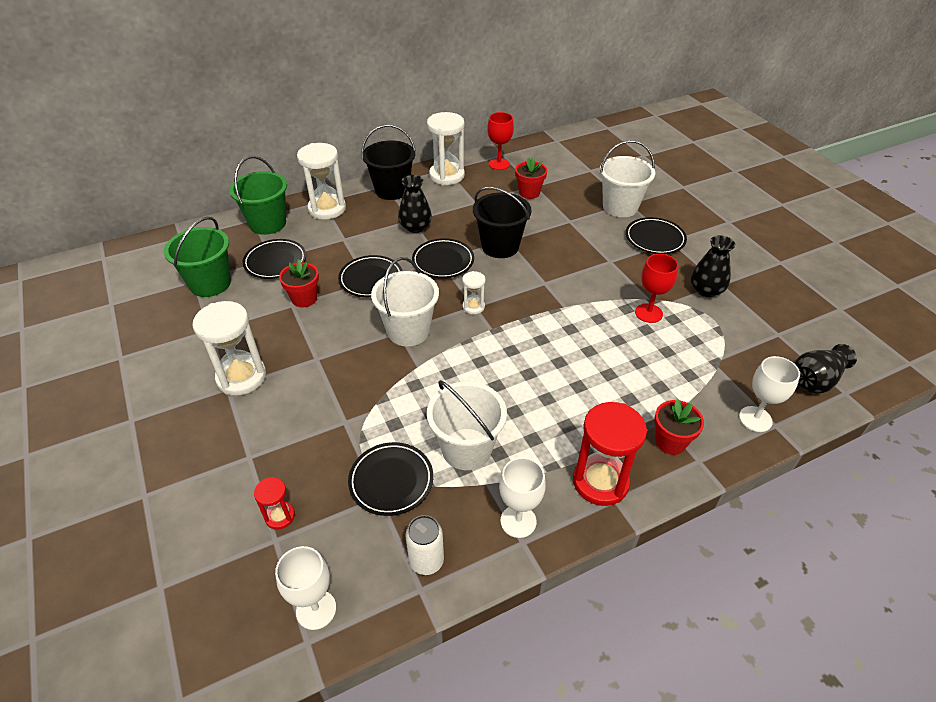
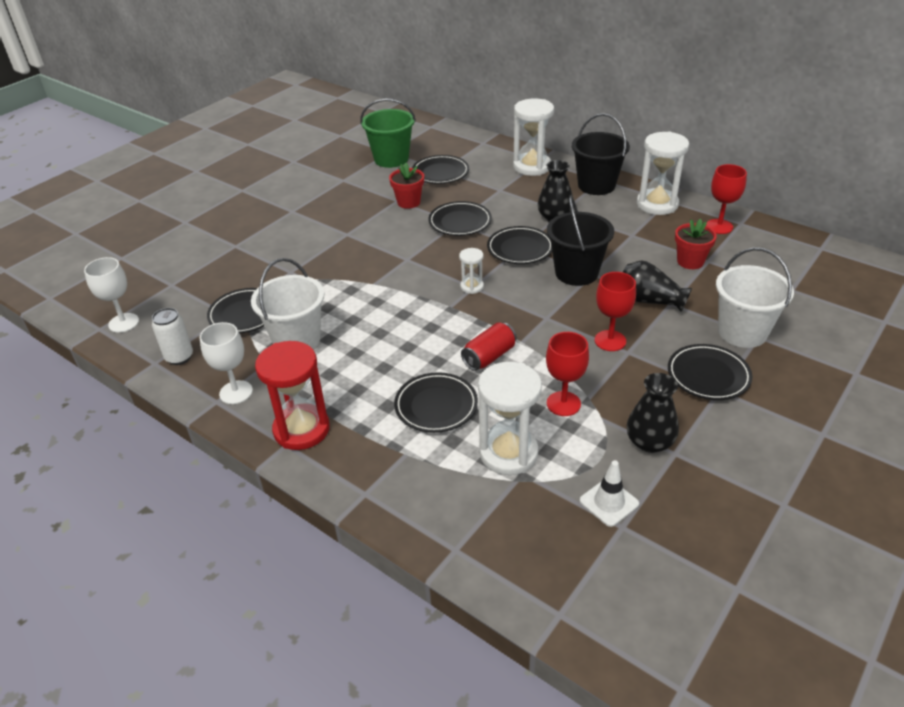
camera: 65 degrees right, 5 degrees down
(241, 377) = (306, 212): white hourglass -> white hourglass (508, 453)
(268, 223) = (483, 150): green bucket -> none
(280, 516) = (191, 278): red hourglass -> none
(408, 331) = (411, 264): white bucket -> none
(572, 330) = (489, 356): none -> red can
(592, 264) = (610, 341): none -> red goblet
(615, 382) = (436, 406): none -> black plate
(670, 442) = (378, 466): red flower pot -> none
(755, 331) = (609, 502): none -> white traffic cone
(755, 419) = (454, 529): white goblet -> none
(816, 380) = (561, 578): black vase -> black vase (649, 300)

